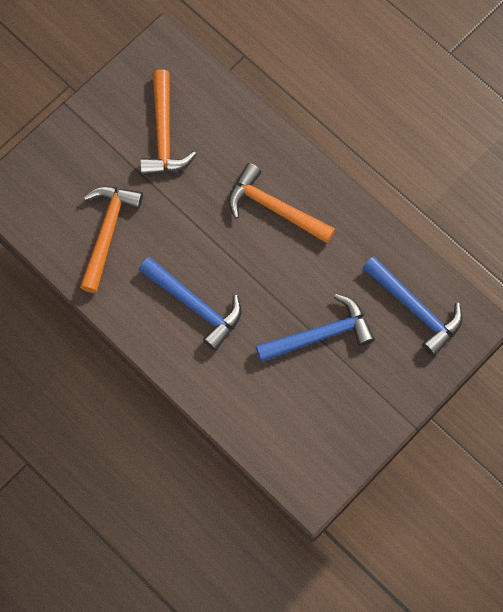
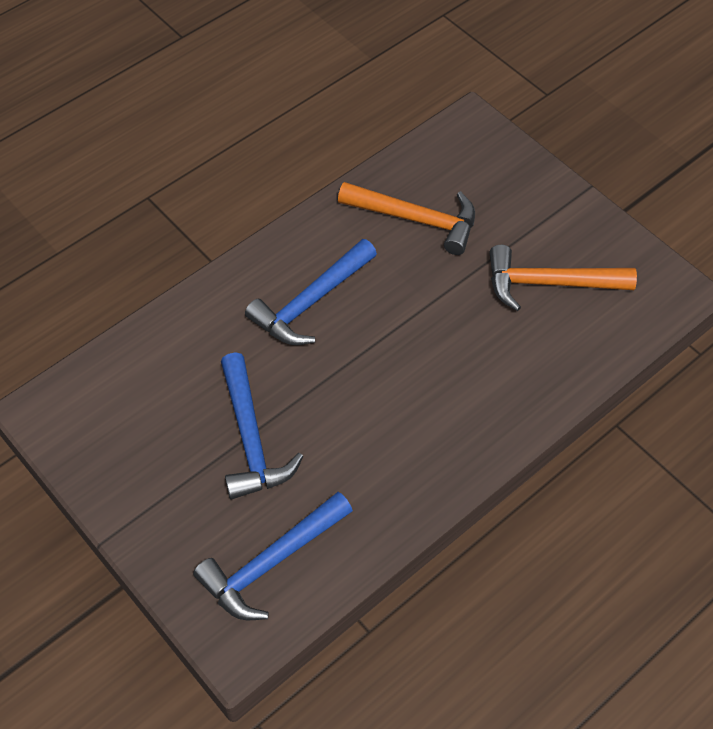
camera: 95 degrees right, 15 degrees down
(275, 208) = (438, 400): orange hammer -> none

